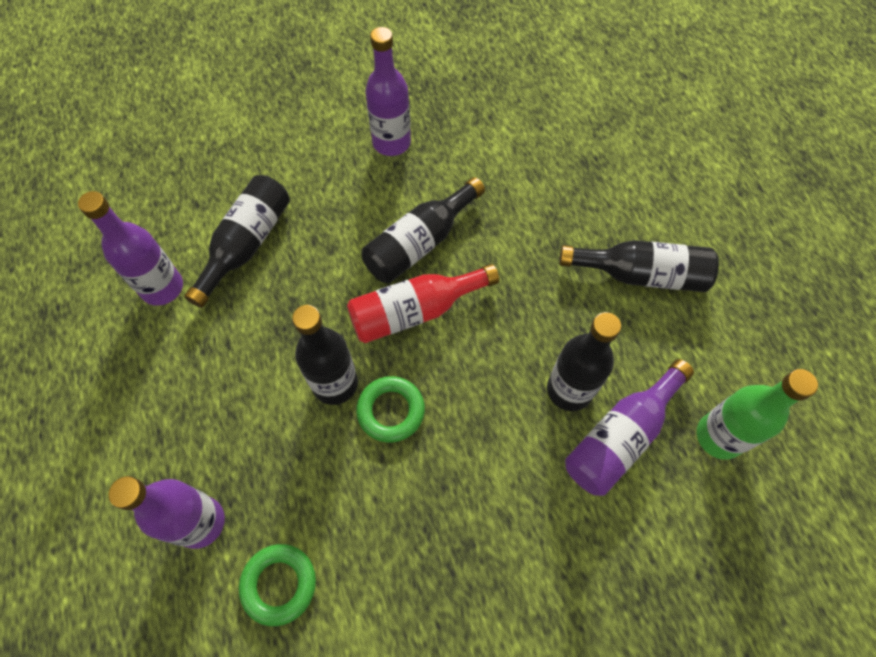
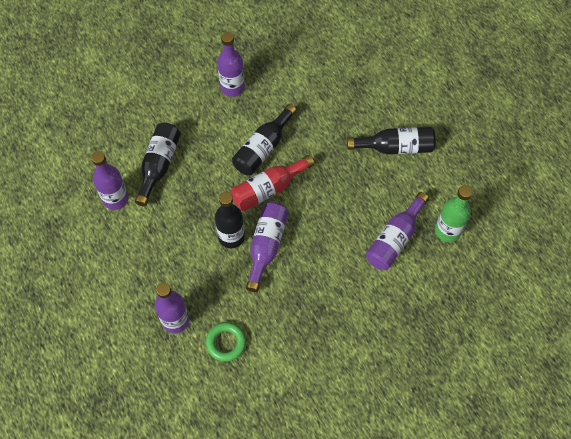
camera: 10 degrees left, 0 degrees up
(391, 411) = (266, 246): green ring -> purple bottle
(569, 390) = (363, 219): black bottle -> none

